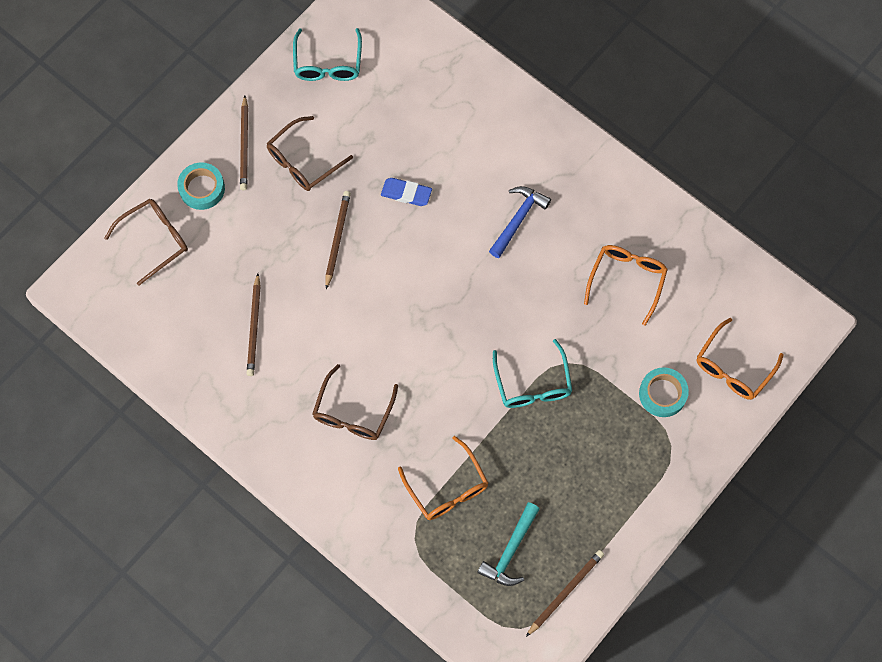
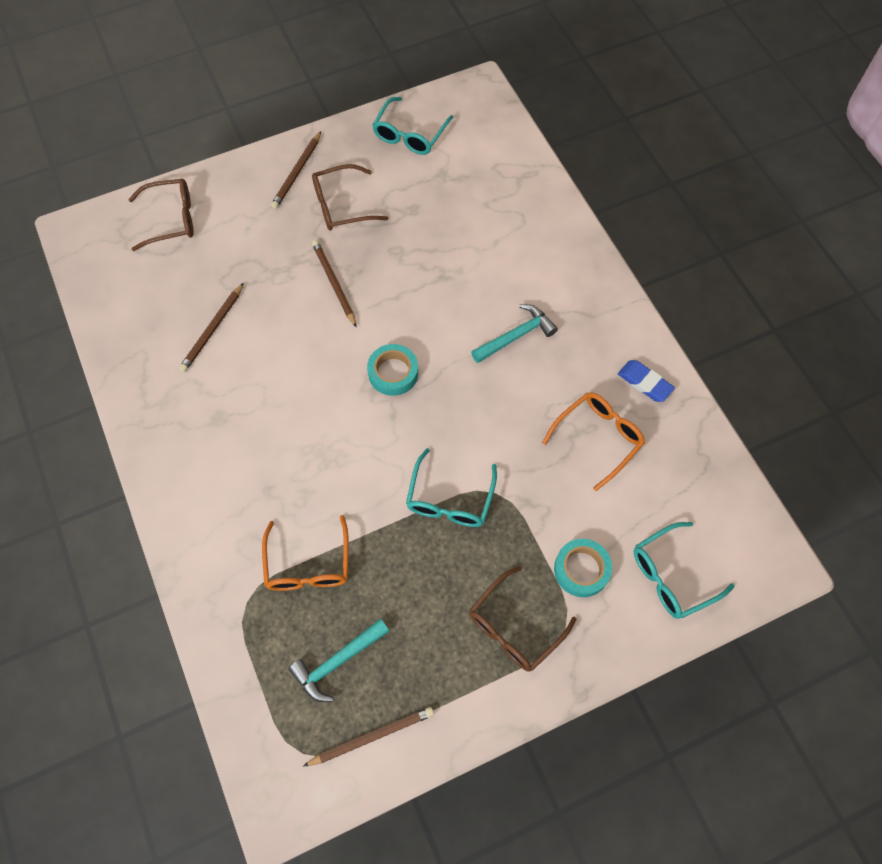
camera: 25 degrees right, 5 degrees down
(202, 188) = (238, 193): turquoise tape -> turquoise tape (393, 373)
(337, 239) = (334, 283): brown pencil -> brown pencil turned 60 degrees counterclockwise
(353, 412) = (258, 448): brown glasses -> brown glasses (514, 627)
(406, 193) = (420, 270): blue eraser -> blue eraser (644, 383)
(518, 219) = (516, 336): blue hammer -> turquoise hammer
(733, 367) = (672, 576): orange glasses -> turquoise glasses

